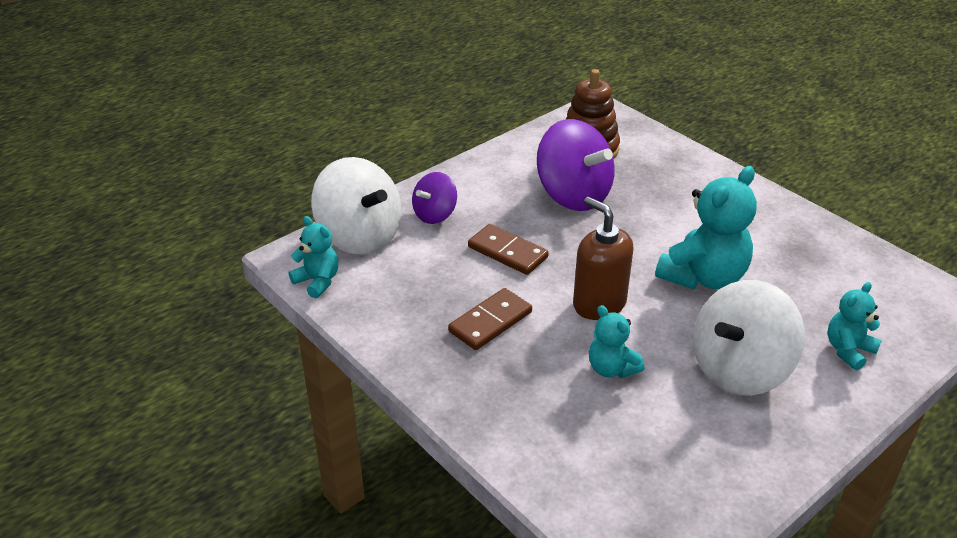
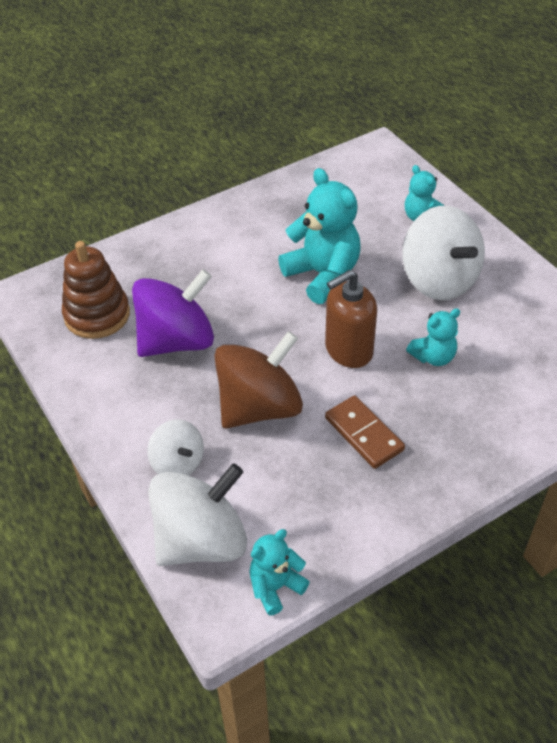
camera: 80 degrees left, 10 degrees up
(435, 214) = (178, 463): purple spinning top -> white spinning top
(507, 252) = (259, 407): brown domino -> brown spinning top

